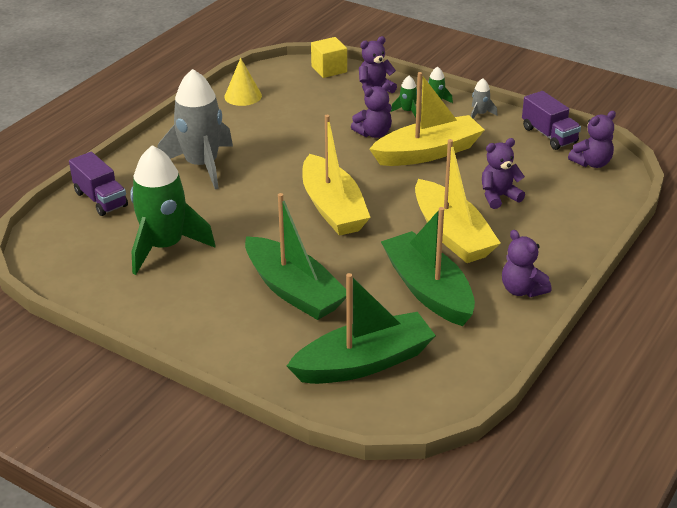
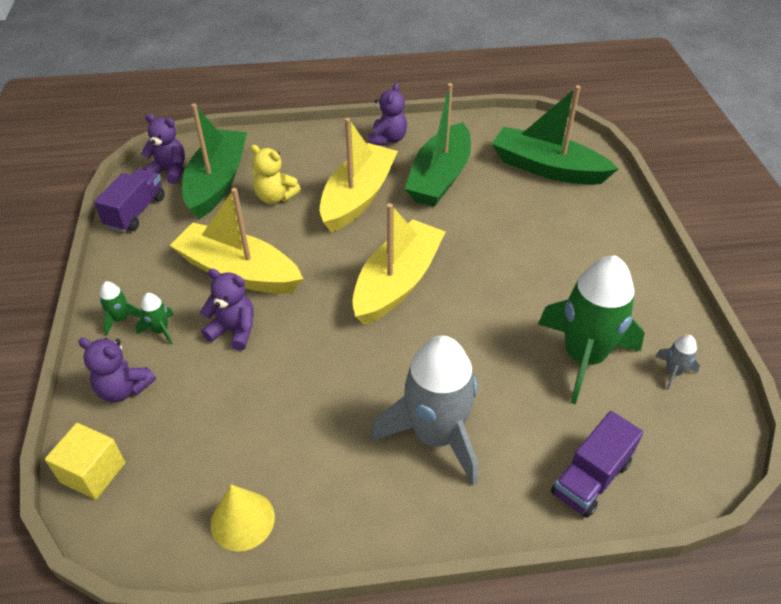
camera: 130 degrees left, 10 degrees up
(100, 199) = (591, 478): purple truck -> purple truck turned 150 degrees counterclockwise
(294, 291) = (527, 239): green boat -> green boat (217, 182)
(480, 114) = (125, 273): grey rocket -> grey rocket (673, 372)
(499, 197) = (275, 197): purple teddy bear -> yellow teddy bear

